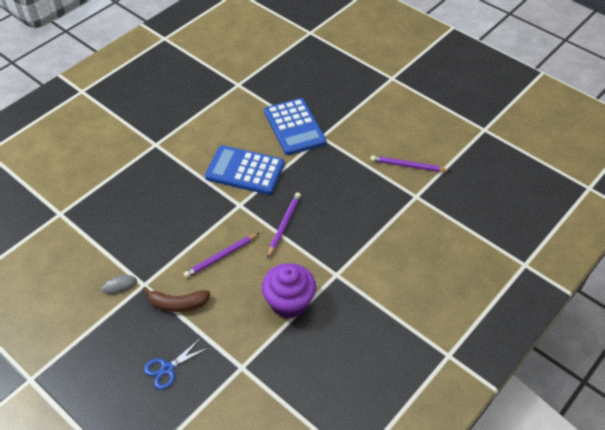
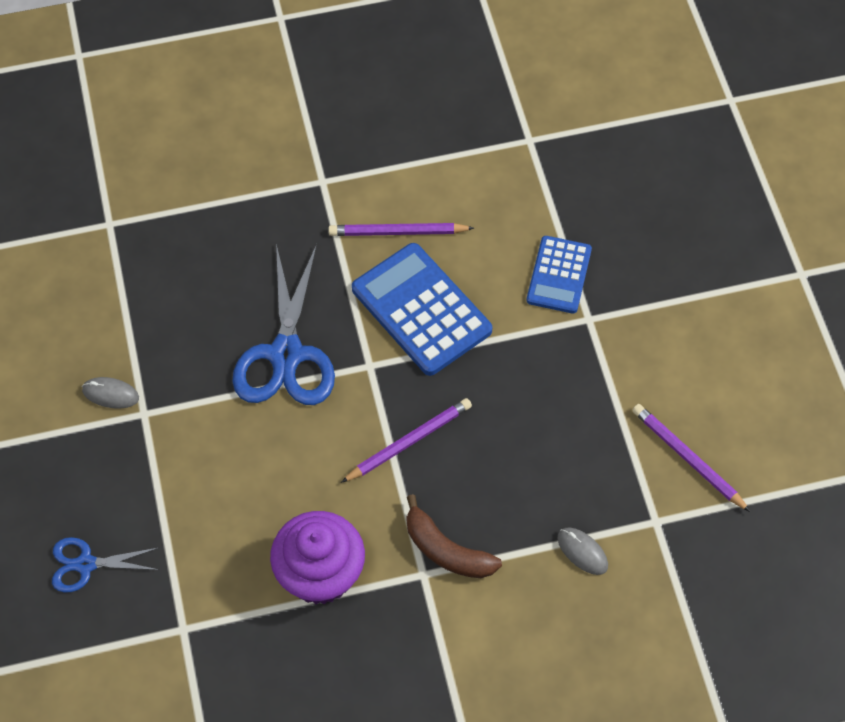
camera: 35 degrees right, 10 degrees up
(177, 304) = (167, 474): brown banana -> brown banana (446, 550)
(196, 221) = (286, 354): none -> blue scissors
(221, 256) = (279, 437): purple pencil -> purple pencil (398, 232)
(294, 127) = (559, 275): blue calculator -> blue calculator, size x0.62
(397, 225) = (582, 552): none -> grey mouse

